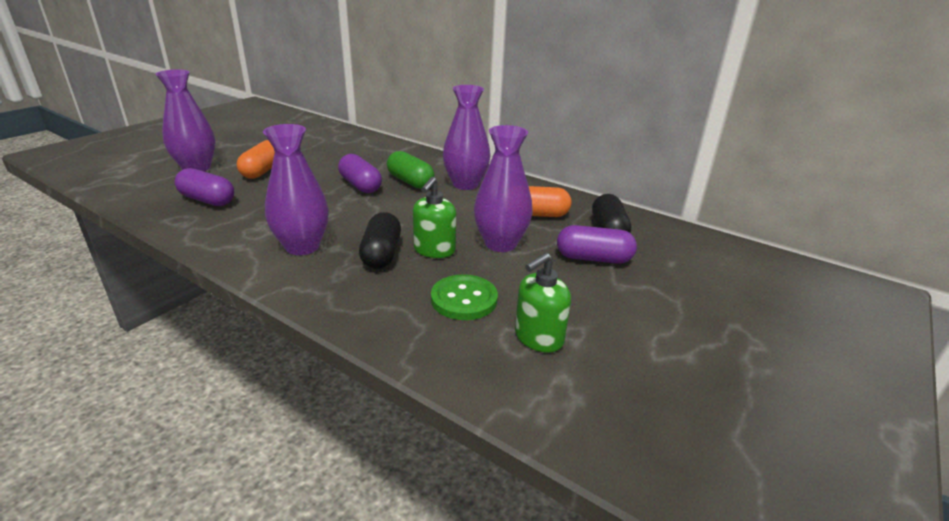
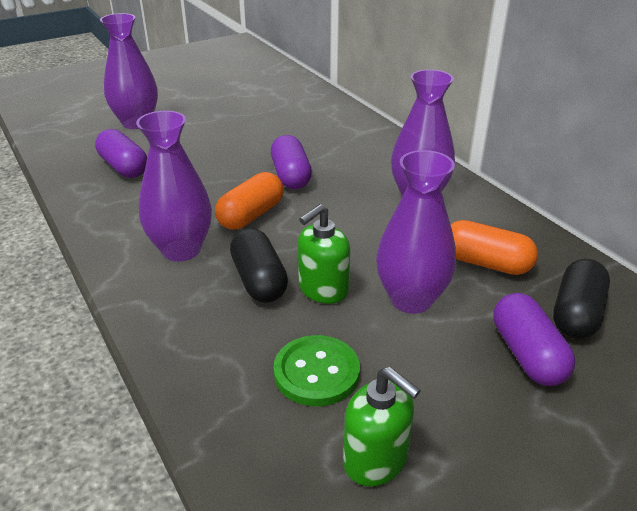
camera: 25 degrees right, 5 degrees up
(263, 171) = (198, 137): orange capsule -> orange capsule (251, 215)
(381, 254) = (259, 280): black capsule -> black capsule turned 45 degrees counterclockwise
(410, 182) = (352, 181): green capsule -> none
(538, 338) = (376, 460): green soap dispenser -> green soap dispenser turned 120 degrees counterclockwise
(593, 258) = (527, 354): purple capsule -> purple capsule turned 45 degrees clockwise

